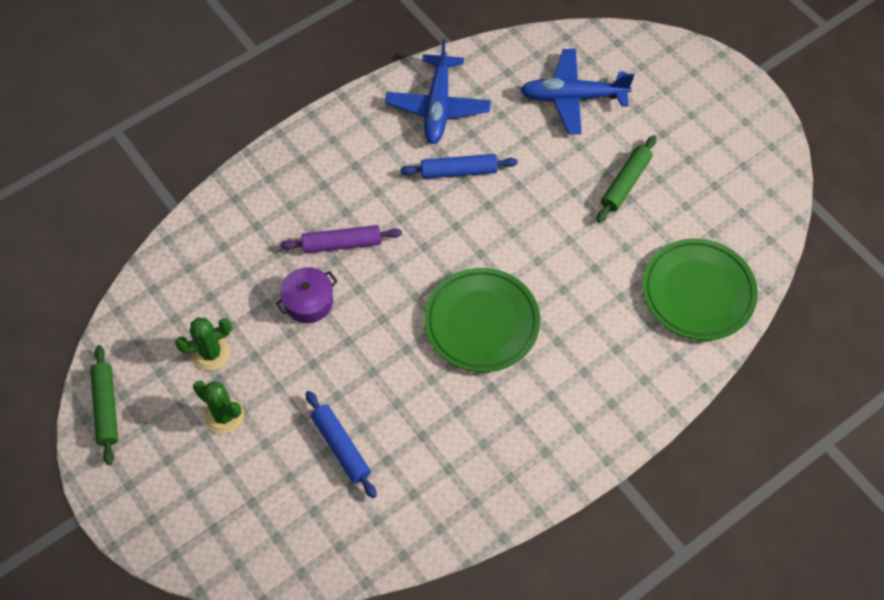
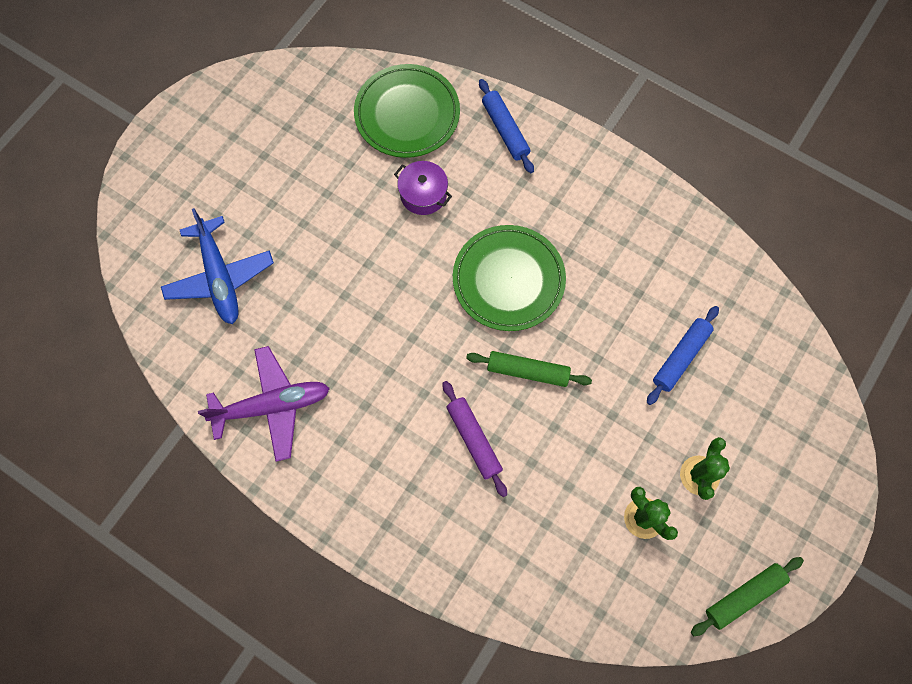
camera: 110 degrees left, 10 degrees up
(308, 302) = (550, 446): purple pot -> purple pot (423, 194)
(438, 107) = (273, 406): blue plane -> purple plane
(458, 171) = (348, 357): blue rolling pin -> blue rolling pin (505, 130)
(625, 183) = (310, 201): green rolling pin -> green rolling pin (527, 371)

